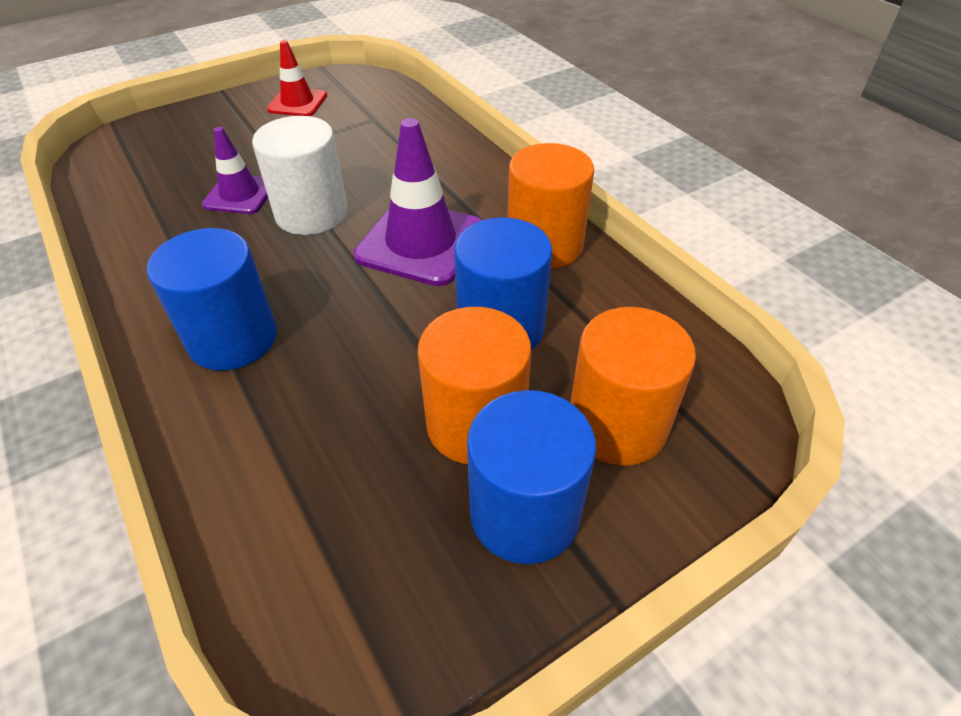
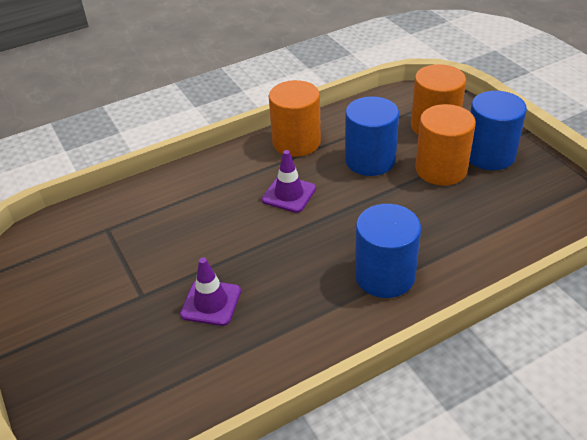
camera: 85 degrees left, 5 degrees down
(297, 103) = (54, 286): red traffic cone -> none
(311, 214) = (246, 253): white cylinder -> none
(421, 243) = (289, 194): purple traffic cone -> purple traffic cone, size x0.60

